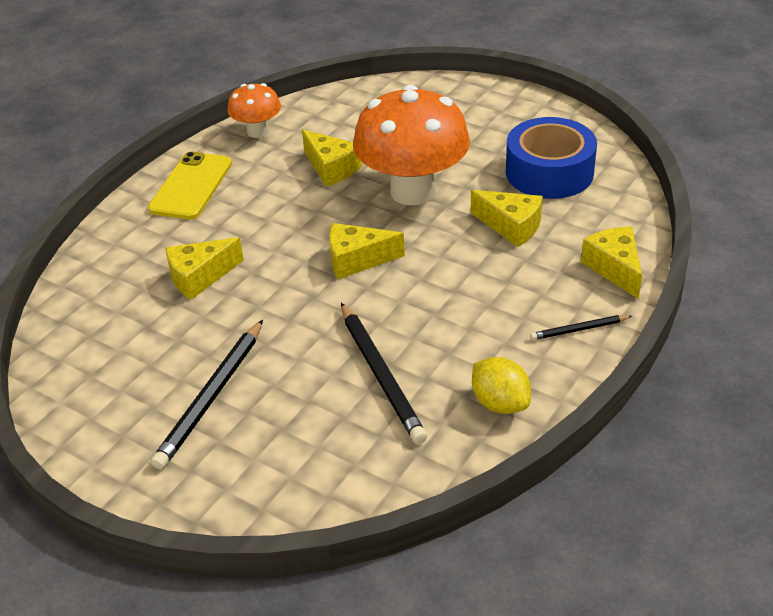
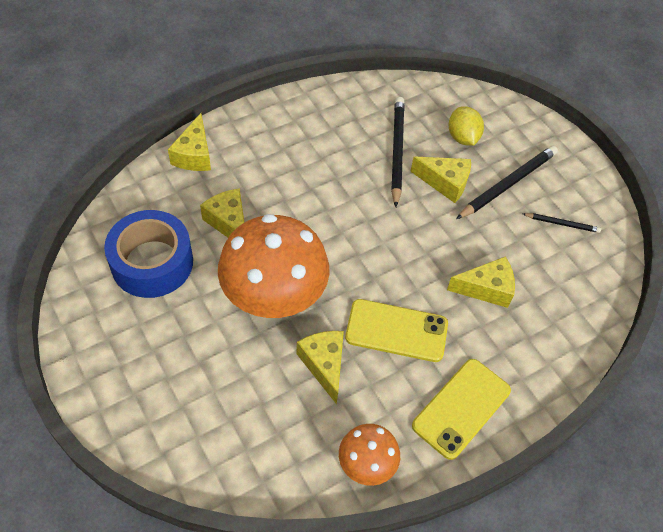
camera: 160 degrees left, 15 degrees up
(278, 212) = (396, 330): none -> yellow phone
(357, 260) = (361, 247): yellow cheese -> yellow cheese (445, 183)
(500, 403) = (340, 105): yellow lemon -> yellow lemon (462, 137)
(579, 329) = (257, 125): black pencil -> black pencil (562, 224)

